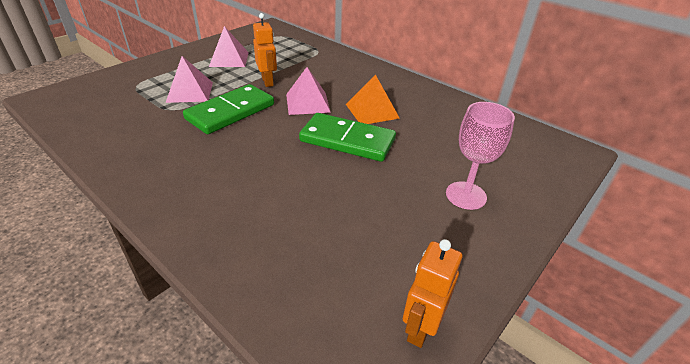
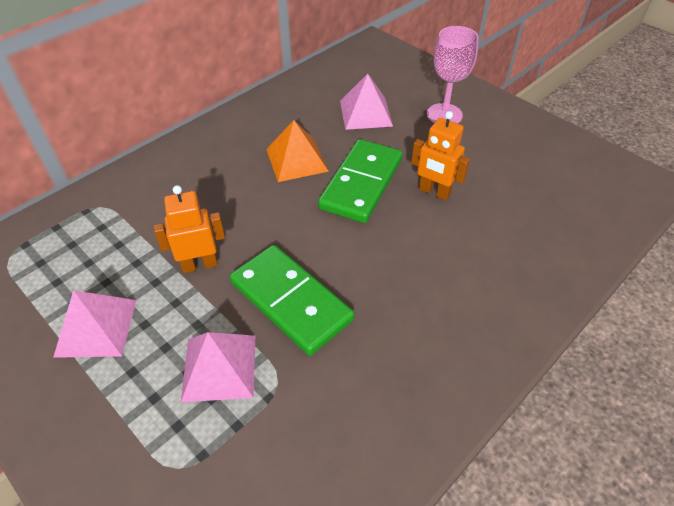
camera: 85 degrees left, 10 degrees up
(307, 103) = (271, 217): pink pyramid -> pink pyramid (365, 113)
(420, 328) = (589, 158): orange robot -> orange robot (434, 192)

